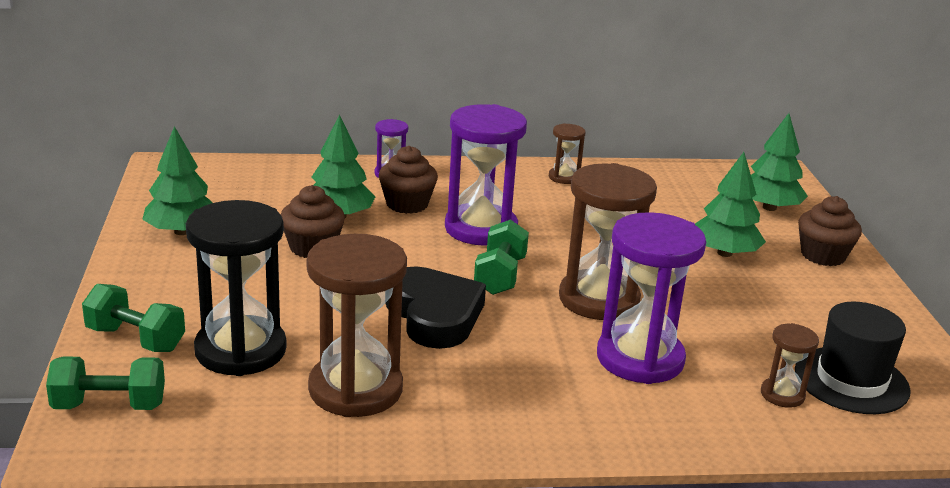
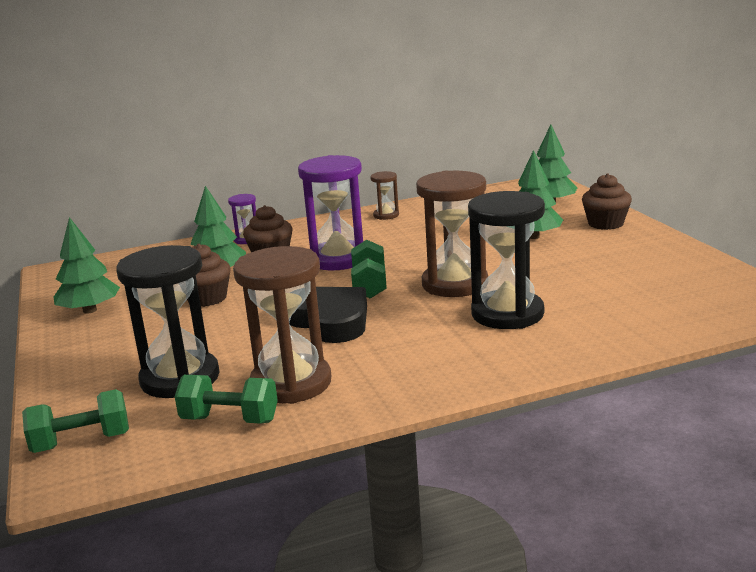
camera: 10 degrees left, 5 degrees down
(136, 339) = (84, 391): green dumbbell -> green dumbbell (230, 420)
(640, 358) = (507, 314): purple hourglass -> black hourglass
(782, 395) = (626, 313): brown hourglass -> none
(851, 380) = (671, 293): black hat -> none

